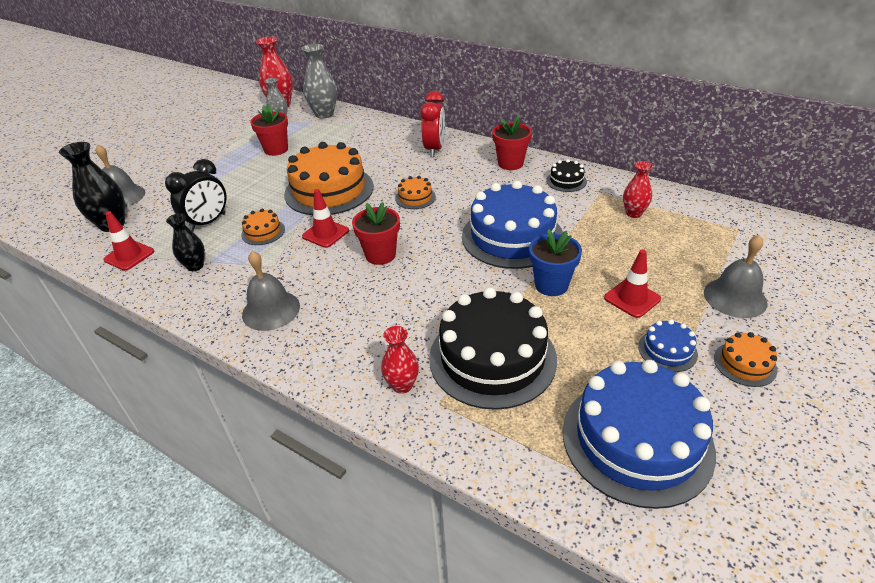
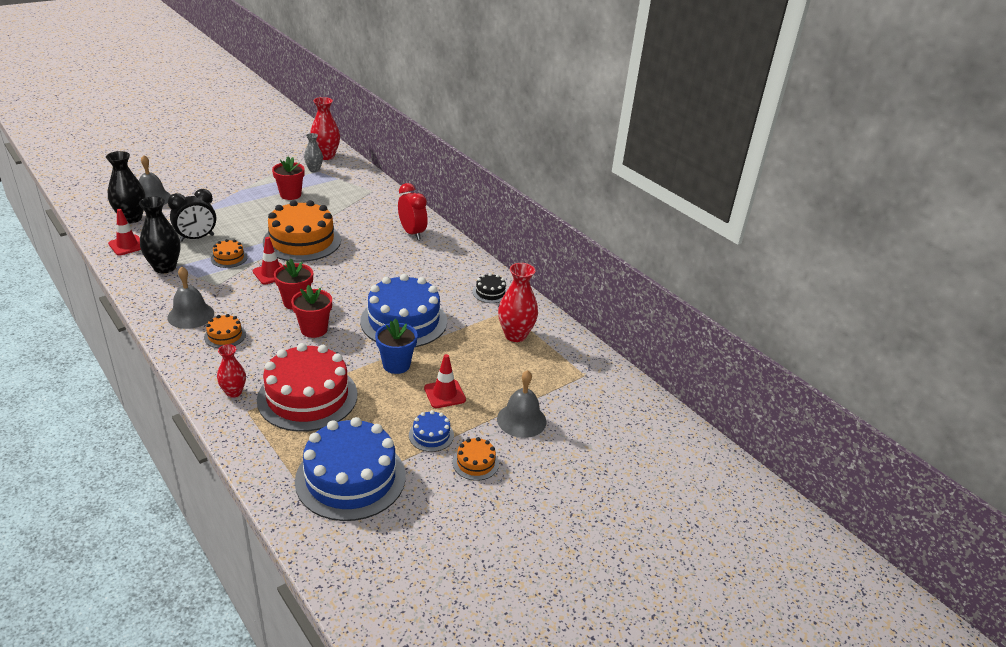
camera: 15 degrees right, 5 degrees down
(195, 266) = (165, 267): black vase -> black vase, size x1.63
(324, 114) = (353, 175): grey vase -> none
(415, 198) = (360, 268): orange cake -> orange cake (225, 336)
(434, 149) = (412, 233): red clock -> red clock turned 60 degrees counterclockwise
(492, 358) = (307, 397): black cake -> red cake
(510, 163) = (460, 264): red flower pot -> red flower pot (314, 329)
(633, 213) = (515, 335): red vase -> red vase, size x1.63

